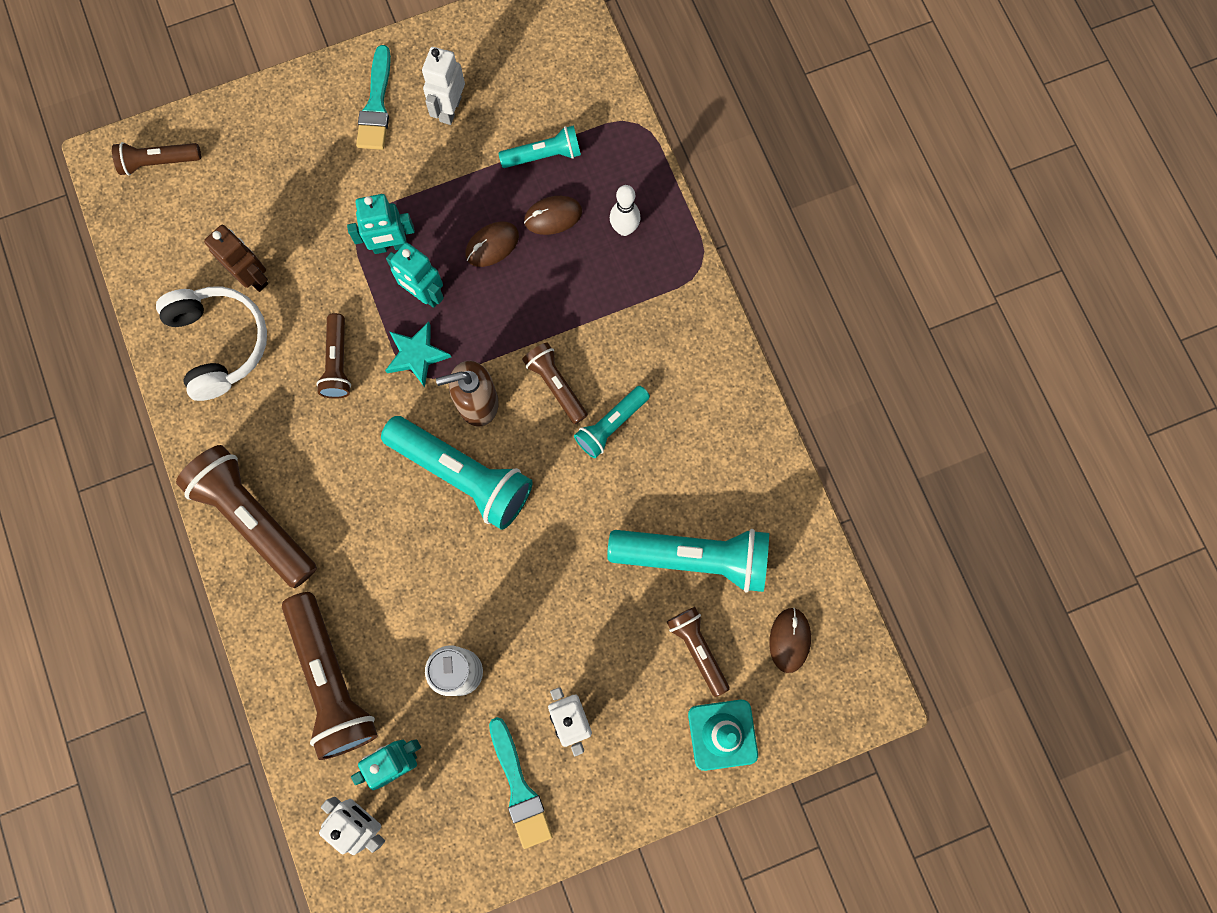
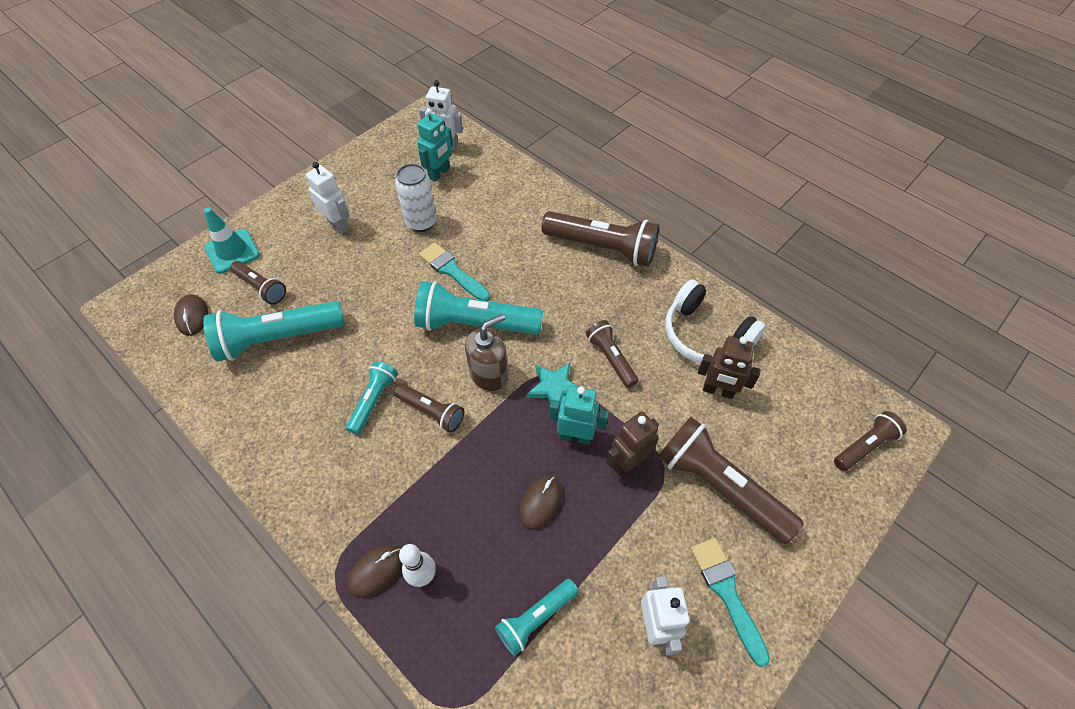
camera: 155 degrees right, 20 degrees down
(331, 680) = (500, 192): brown flashlight -> brown flashlight (719, 486)
(390, 246) = (627, 463): turquoise robot -> brown robot
(519, 788) = (359, 186): turquoise brush -> turquoise brush (452, 271)
(553, 216) = (497, 556): brown mouse -> brown mouse (376, 571)

